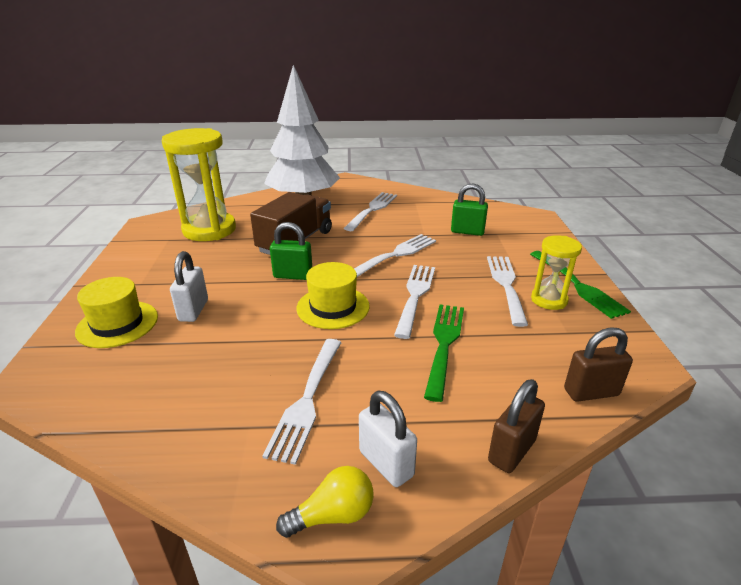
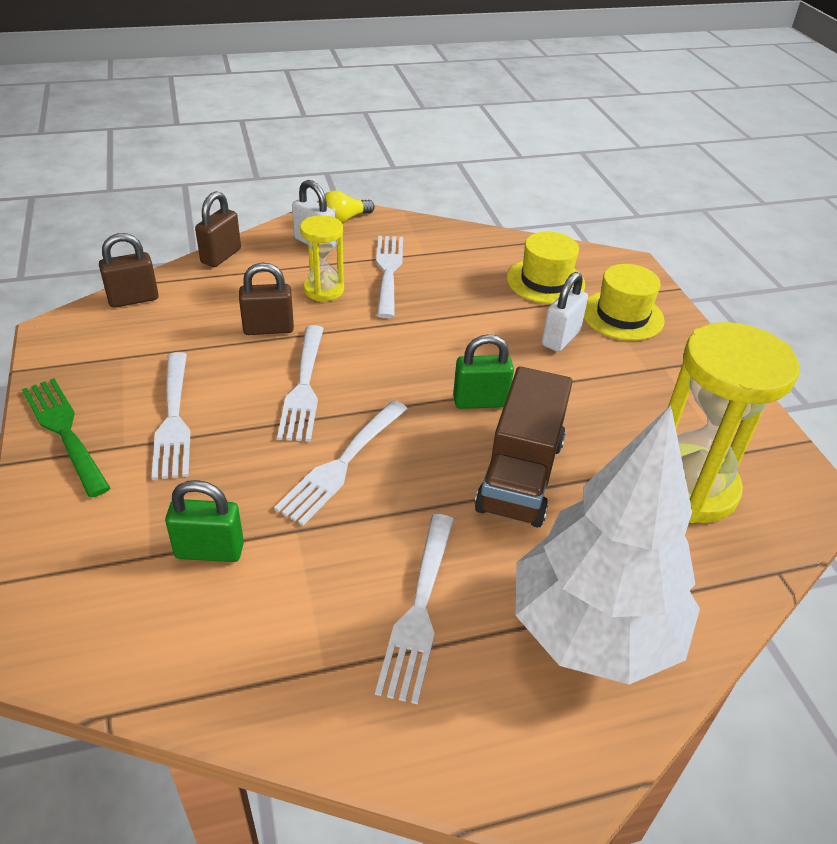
camera: 165 degrees right, 10 degrees up
(193, 310) = (560, 338): white padlock -> white padlock turned 45 degrees clockwise
(333, 307) = (404, 359): yellow hat -> yellow hat (545, 281)
(444, 344) = (268, 329): green fork -> brown padlock
(549, 300) = (122, 400): yellow hourglass -> yellow hourglass (324, 290)

